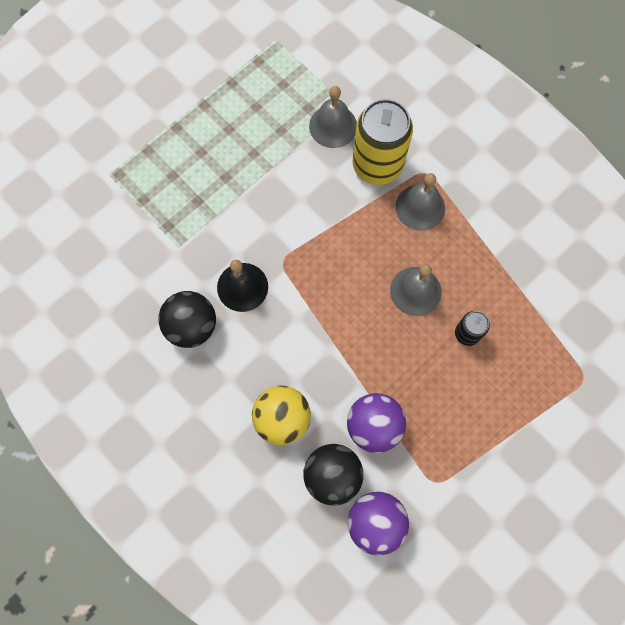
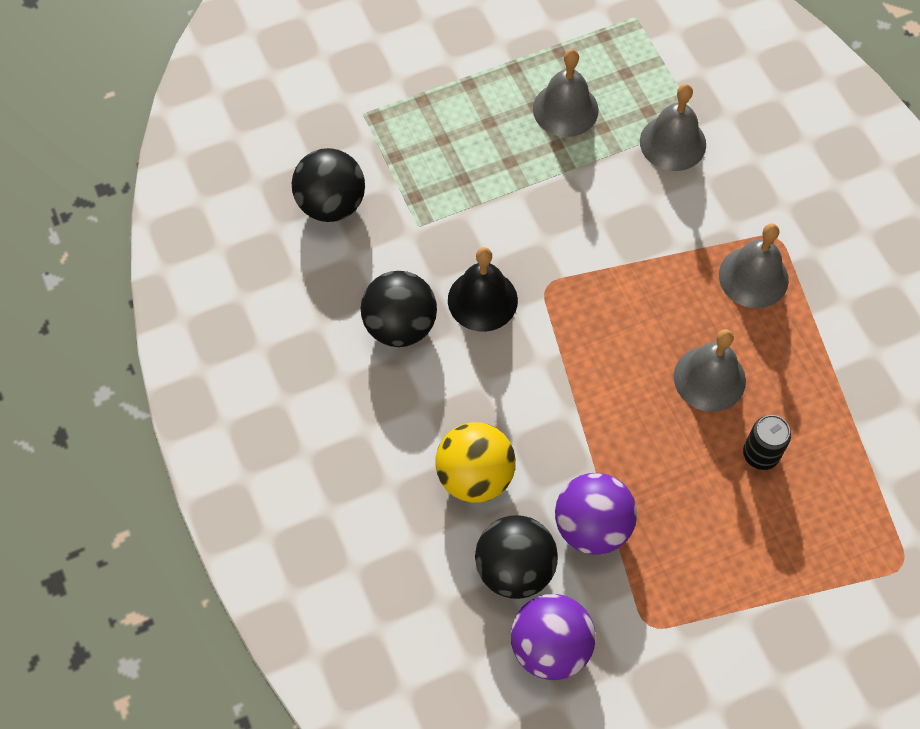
camera: 20 degrees right, 10 degrees down
(110, 251) = (331, 204): none -> black ball
(251, 125) = (565, 109): none -> grey bell
(377, 165) = (714, 208): yellow can -> none

